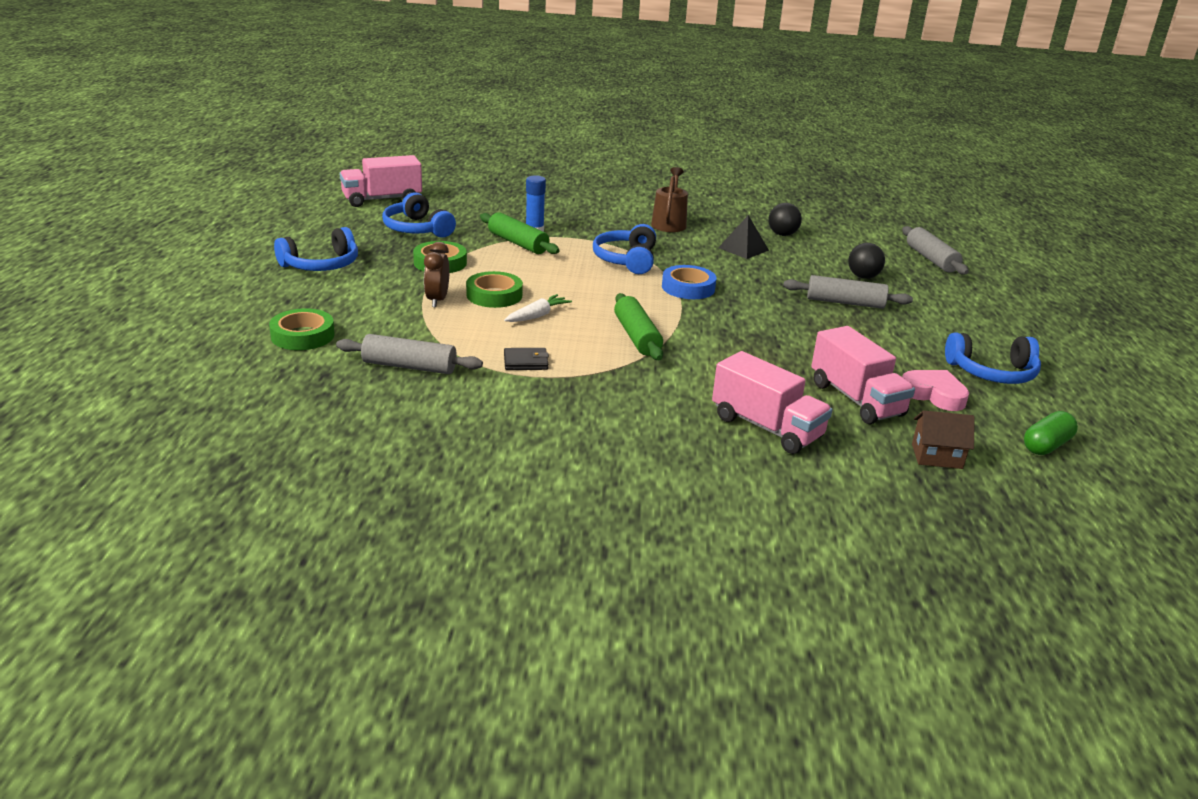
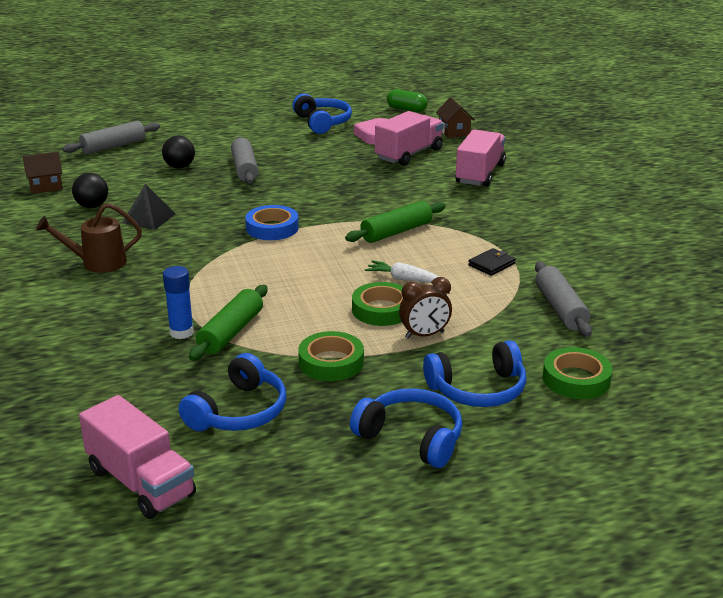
camera: 110 degrees left, 0 degrees up
(525, 362) = (491, 264): black wallet -> black wallet turned 75 degrees clockwise
(626, 260) = (228, 265): blue headphones -> blue headphones (478, 389)
(836, 225) = (46, 186): none -> brown house

